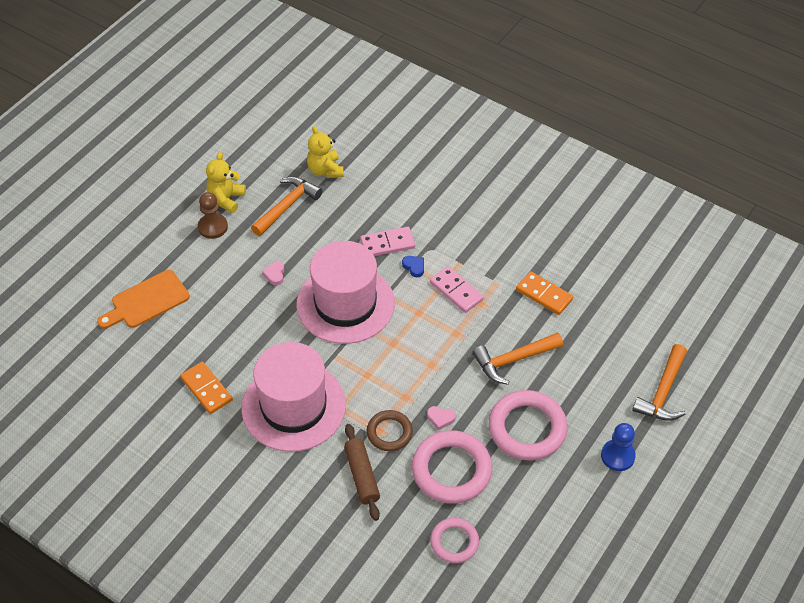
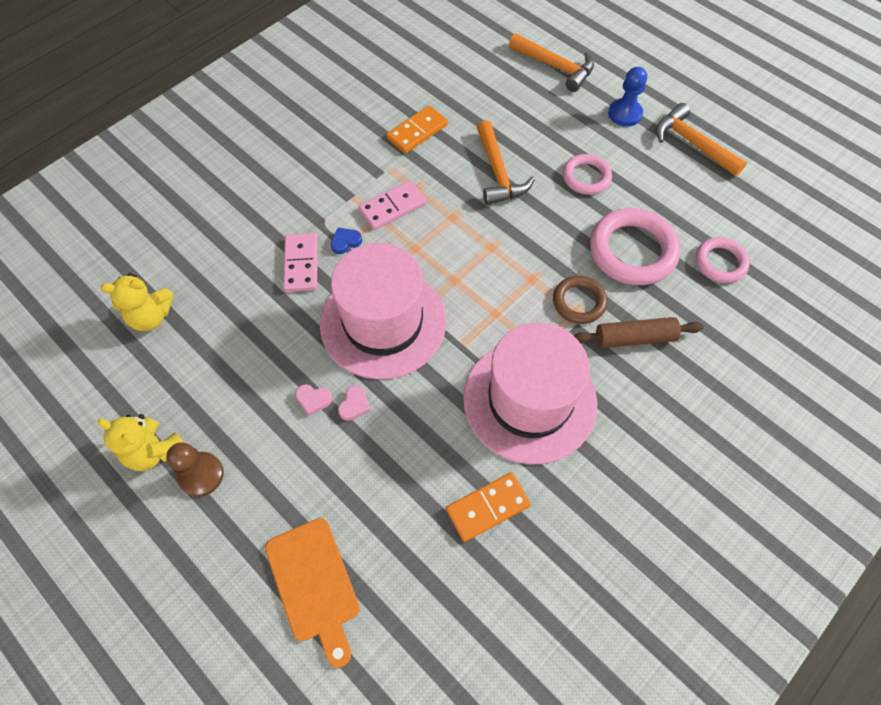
camera: 80 degrees left, 10 degrees up
(287, 206) = (197, 371): orange hammer -> orange hammer (692, 143)
(440, 418) = (565, 250): pink heart -> pink heart (354, 405)
(527, 428) = (586, 177): pink ring -> pink ring, size x0.58

